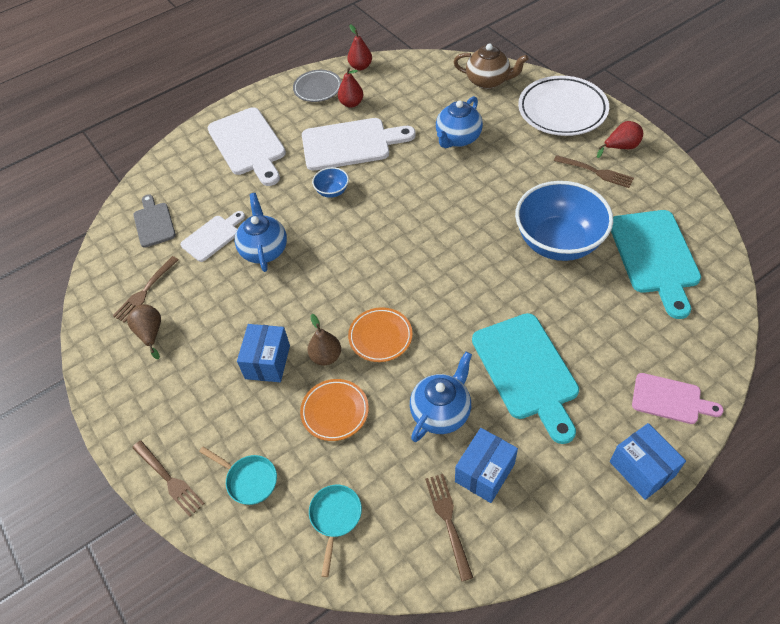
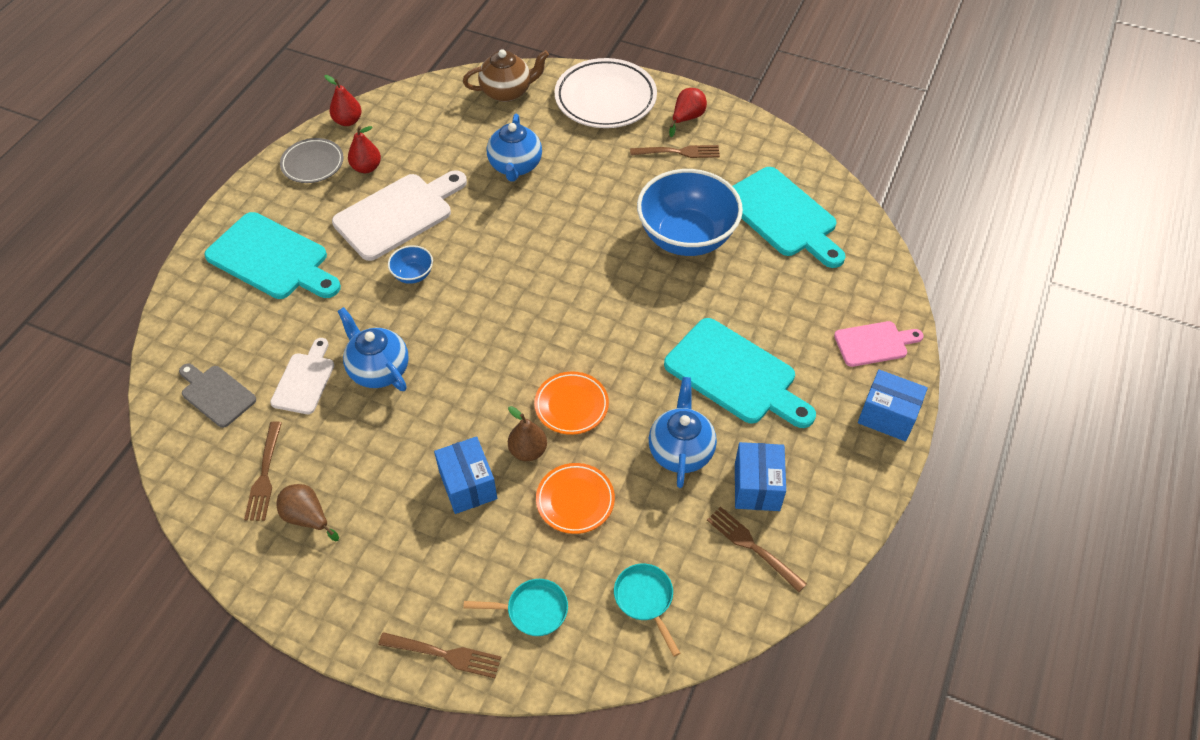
camera: 35 degrees left, 0 degrees up
(248, 144) = (272, 259): white cutting board -> turquoise cutting board

